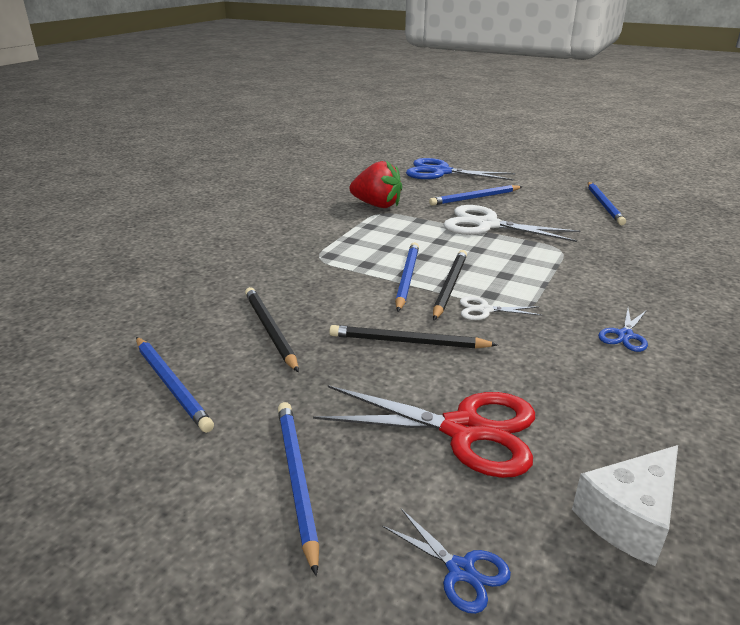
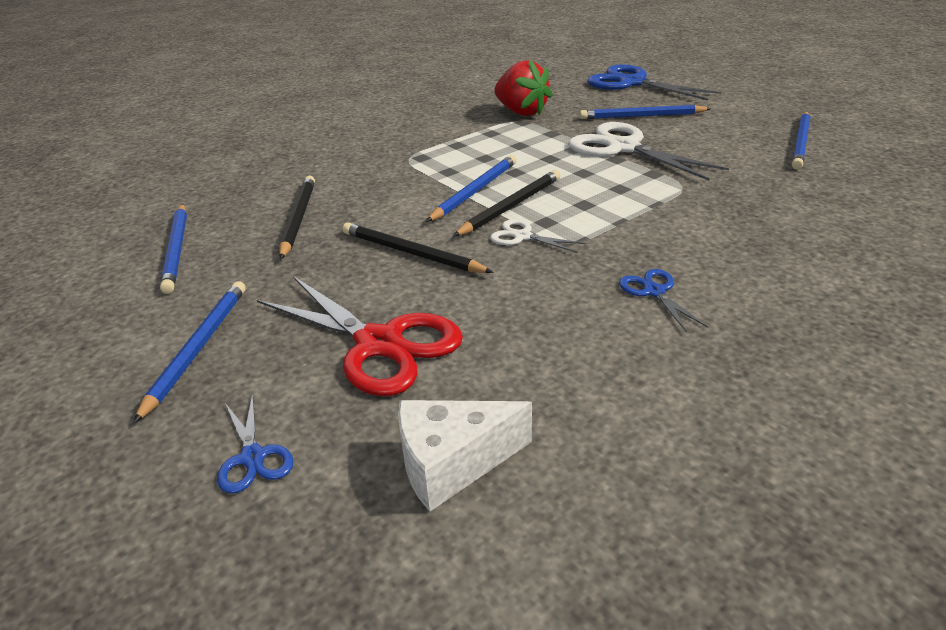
camera: 25 degrees right, 5 degrees up
(625, 335) = (654, 292): blue scissors -> blue scissors turned 105 degrees clockwise

